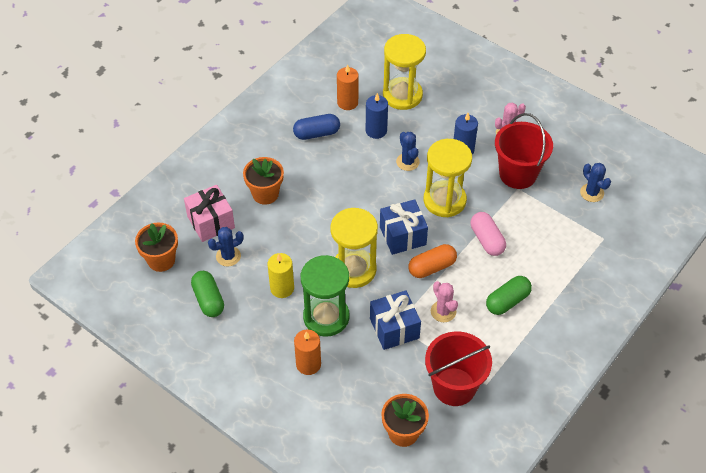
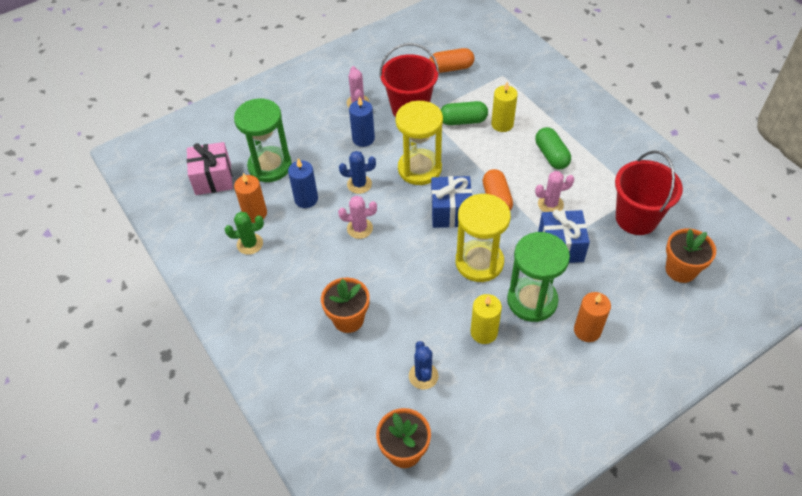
camera: 70 degrees left, 0 degrees up
(208, 300) = (478, 410): green capsule -> green capsule (463, 121)
(211, 222) = (367, 384): pink gift -> pink gift (213, 178)
(315, 109) = (250, 244): none -> green cactus
(316, 133) = (284, 251): blue capsule -> none
(358, 176) = (359, 228): none -> pink cactus
(402, 95) = (270, 166): yellow hourglass -> green hourglass
(487, 240) = (478, 151): pink capsule -> none
(532, 252) = (502, 124): none -> yellow candle
(592, 193) = (451, 68): blue cactus -> orange capsule

